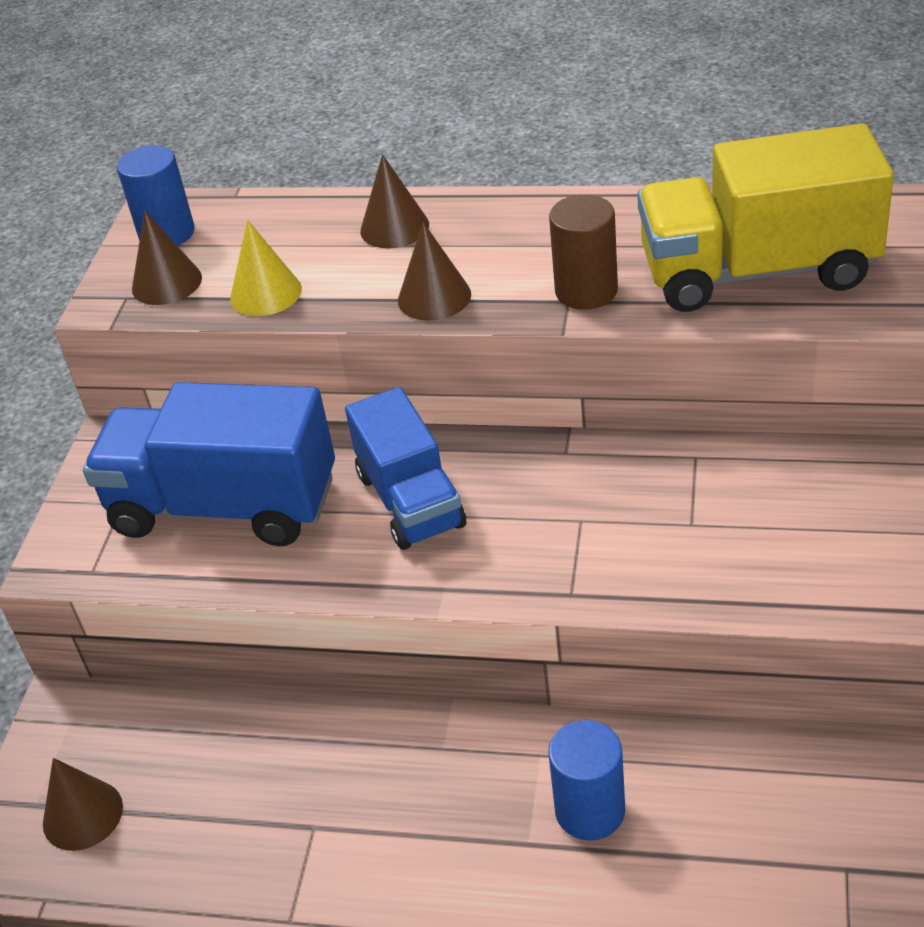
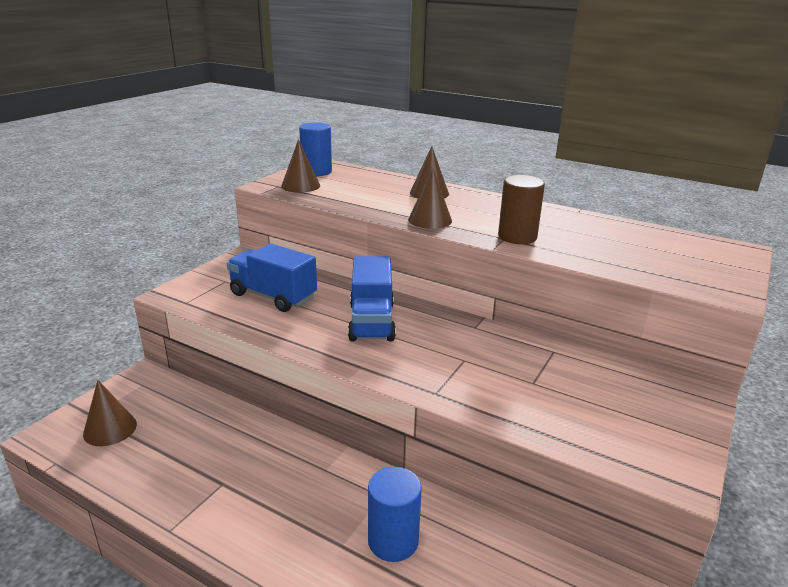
camera: 15 degrees right, 15 degrees down
(224, 506) = (273, 296): blue truck -> blue truck, size x0.66
(266, 293) = (344, 199): yellow cone -> none
(758, 271) = (628, 253): yellow truck -> none

